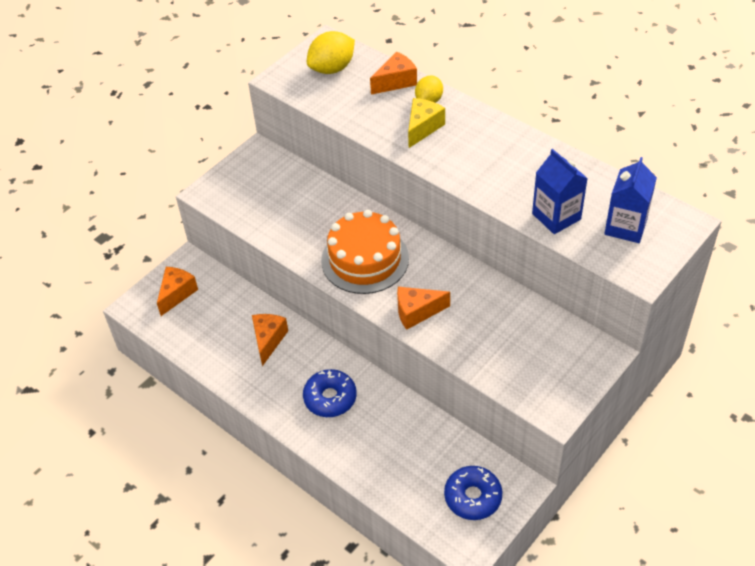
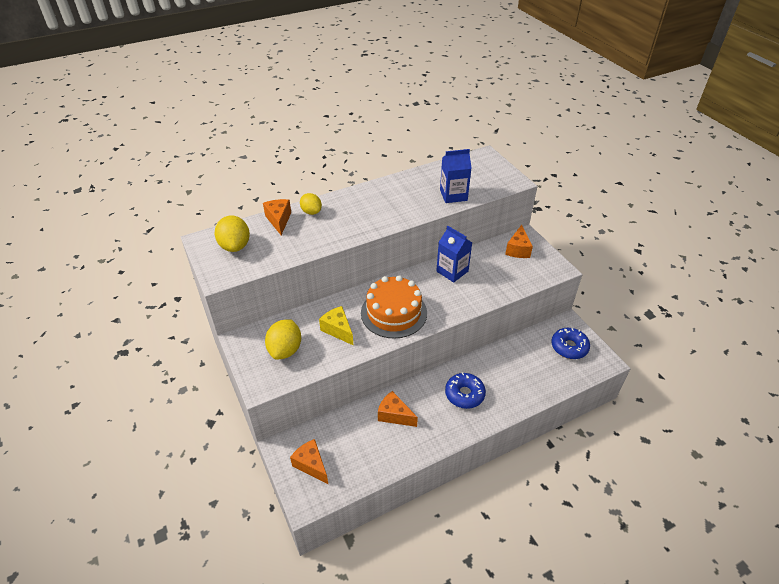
camera: 70 degrees left, 5 degrees down
(261, 191) = (285, 350): none -> yellow lemon
(417, 312) = (455, 302): orange cheese -> orange cheese (518, 249)
(423, 128) = (335, 222): yellow cheese -> yellow cheese (338, 330)
(625, 226) = (476, 174): blue carton -> blue carton (452, 271)

